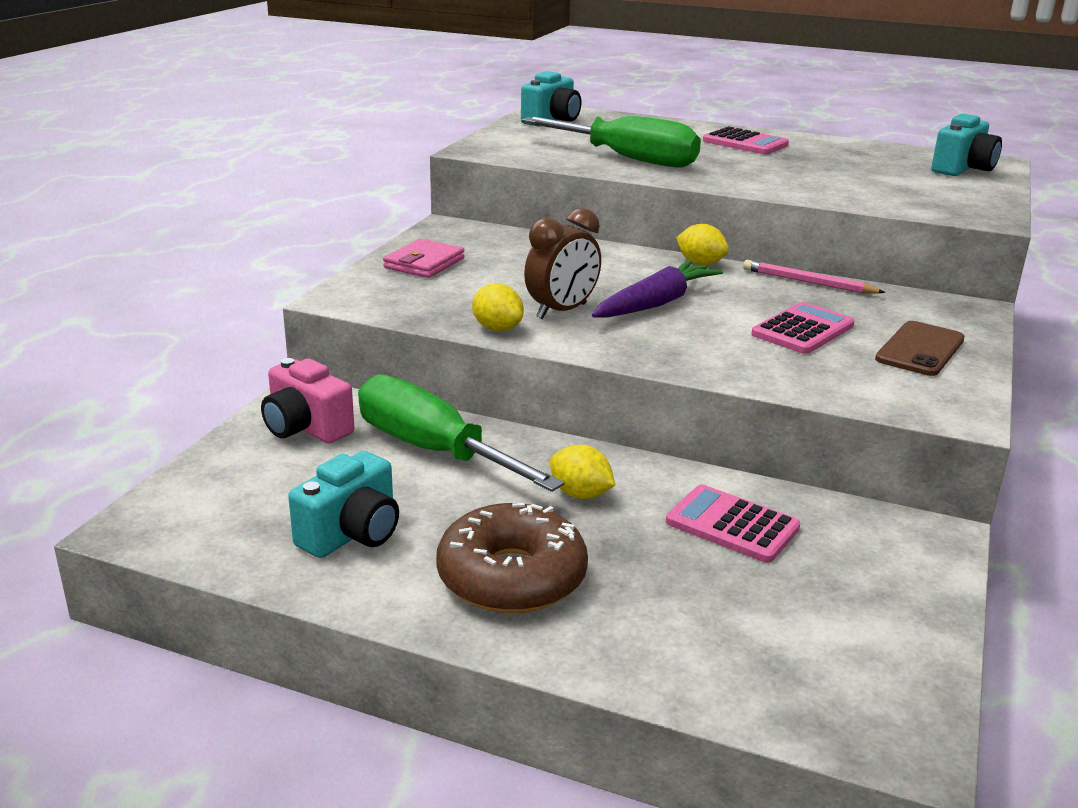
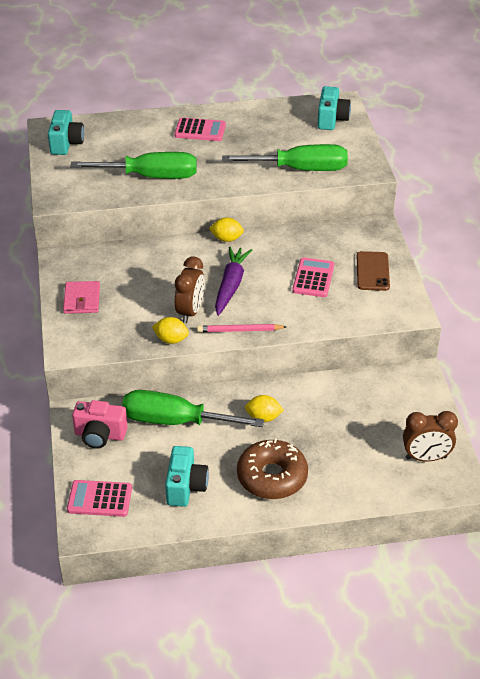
camera: 30 degrees left, 15 degrees up
(732, 525) = (338, 406): pink calculator -> pink calculator (100, 499)
(808, 282) = (290, 235): pink pencil -> pink pencil (239, 330)
(854, 666) = (426, 457): none -> brown clock
(866, 195) = (300, 169): none -> green screwdriver

